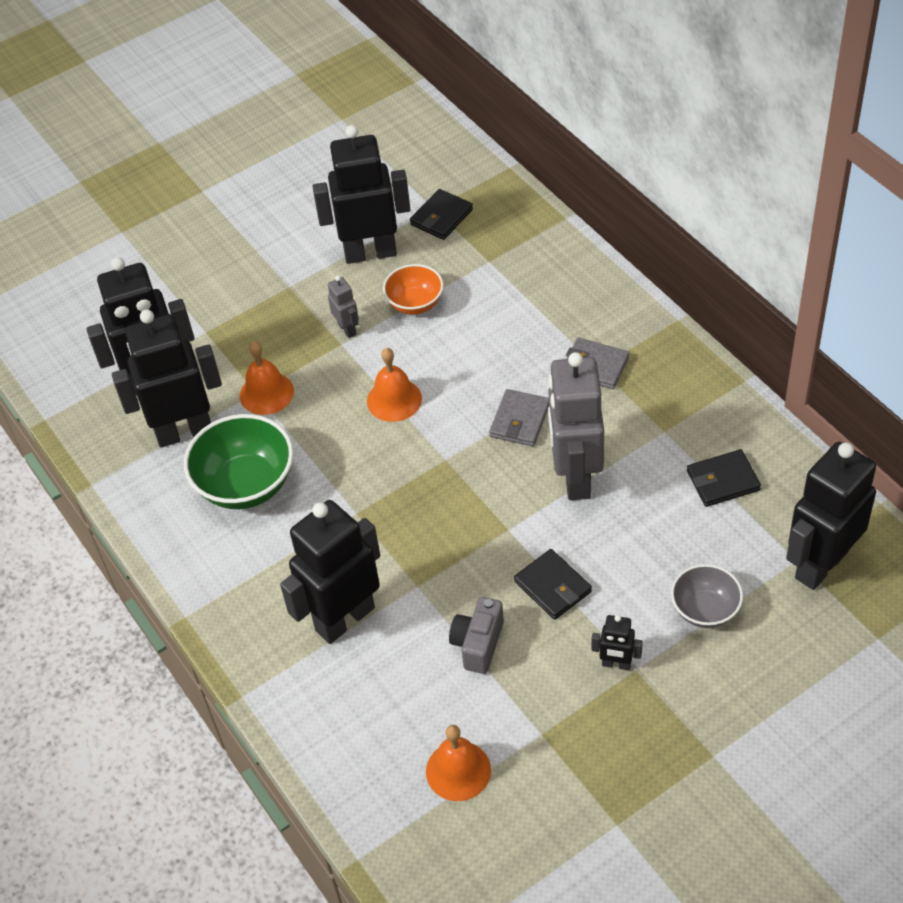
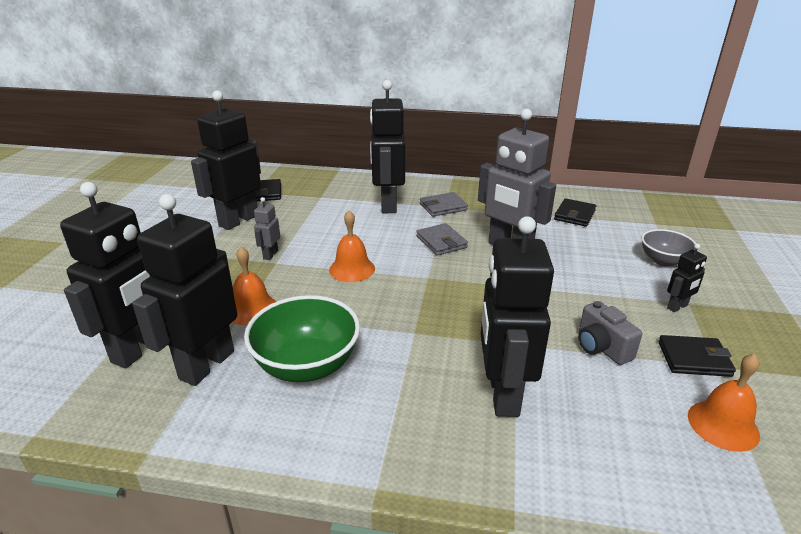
camera: 50 degrees left, 20 degrees down
(347, 329) = (270, 255): grey robot -> grey robot turned 90 degrees counterclockwise
(415, 303) = (301, 227): orange bowl -> none
(552, 587) = (585, 295): black wallet -> black wallet (694, 359)
(820, 564) = (666, 220): black robot -> black robot (388, 205)

